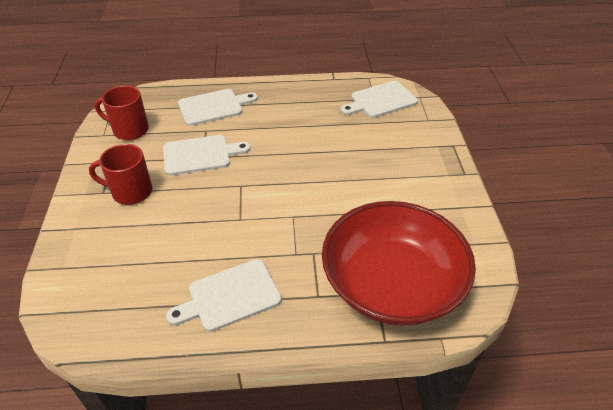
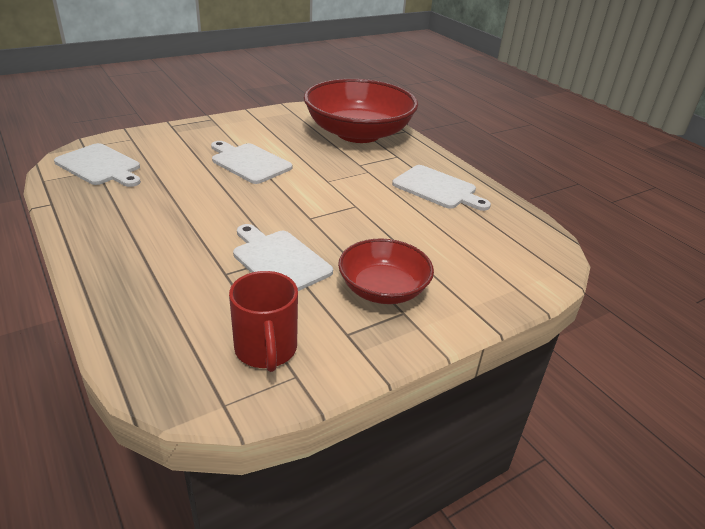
camera: 120 degrees left, 10 degrees down
(130, 192) = (383, 289): red mug -> red bowl
(213, 107) = (163, 285): white cutting board -> white cutting board (249, 162)

